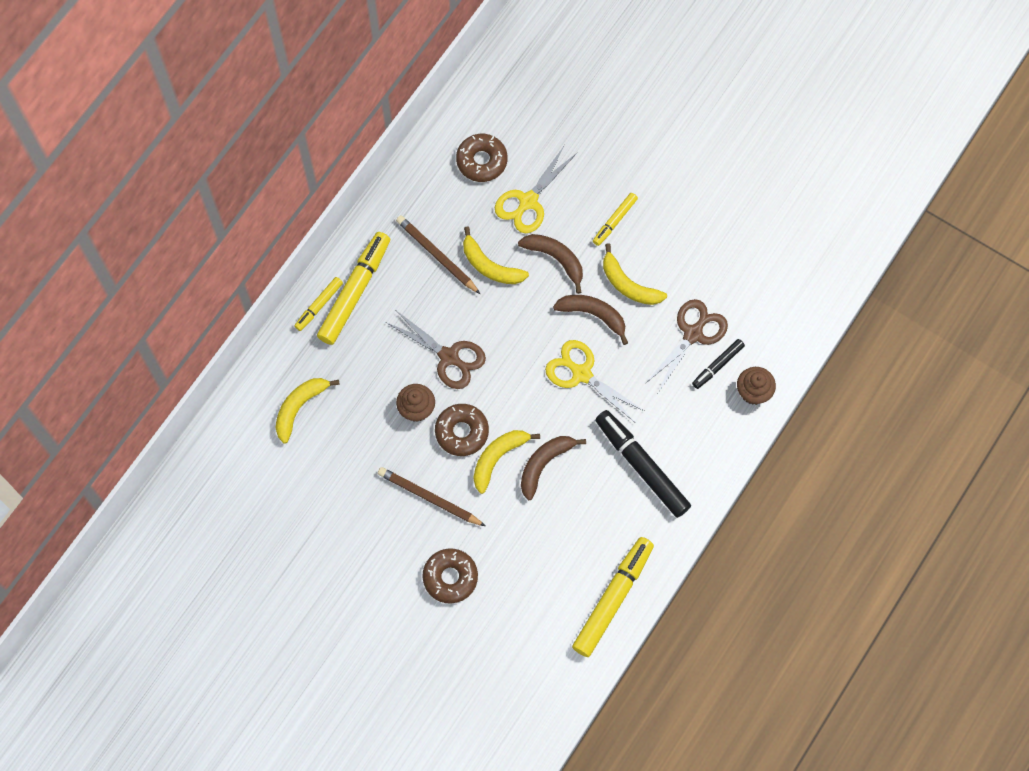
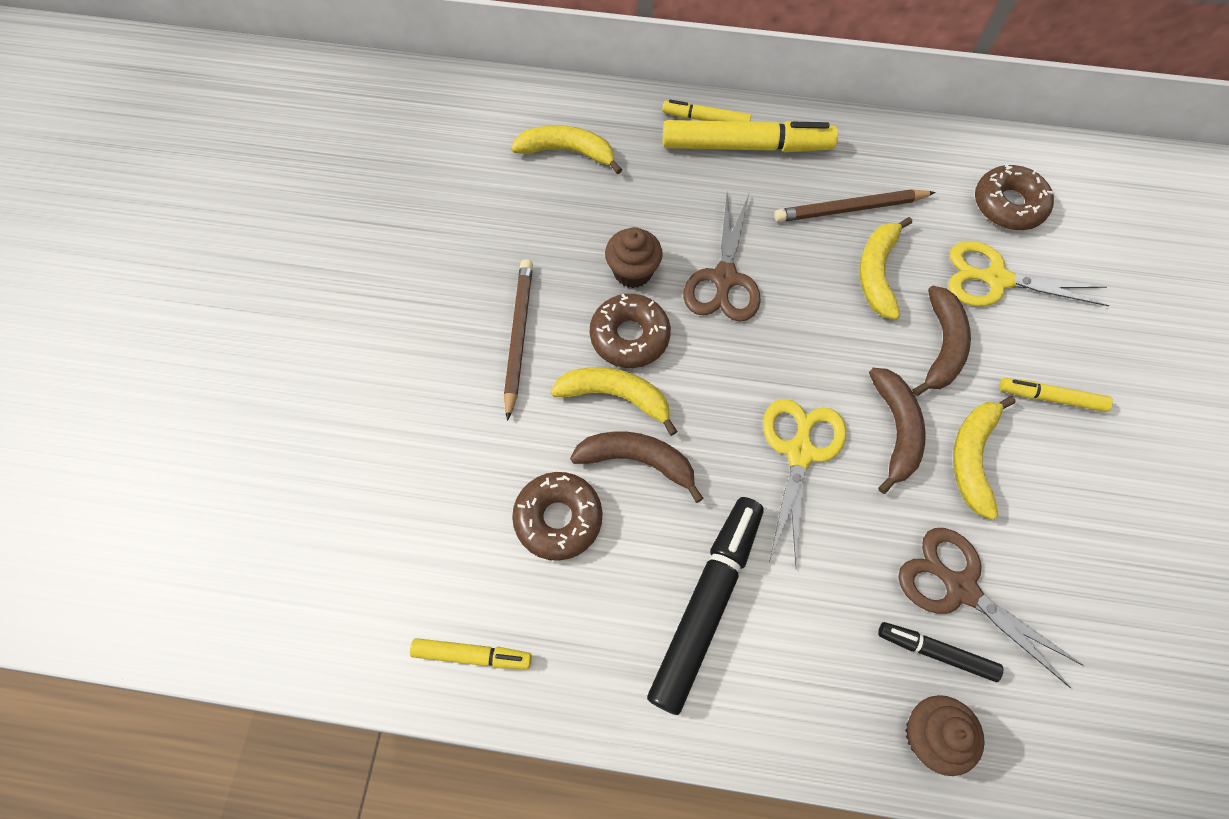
camera: 65 degrees right, 5 degrees down
(436, 255) = (849, 209): brown pencil -> brown pencil turned 120 degrees counterclockwise
(450, 577) = (416, 409): brown donut -> brown donut (558, 519)
(612, 599) = (471, 655): yellow marker -> yellow marker, size x0.53
(693, 334) = (960, 588): brown scissors -> brown scissors turned 150 degrees counterclockwise

